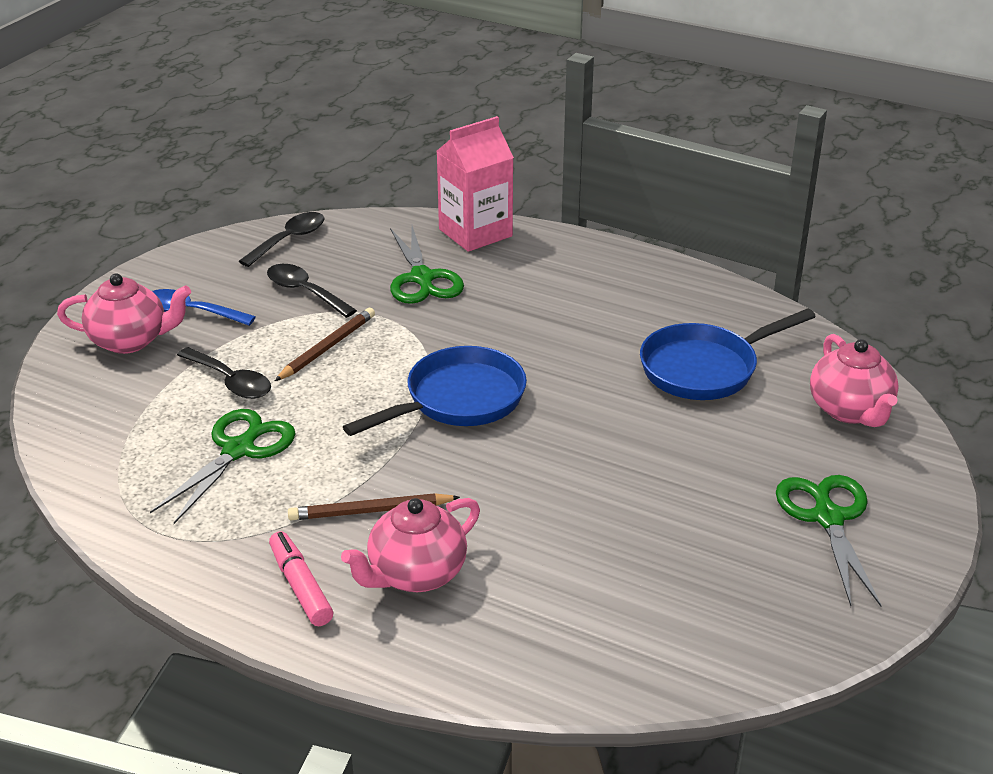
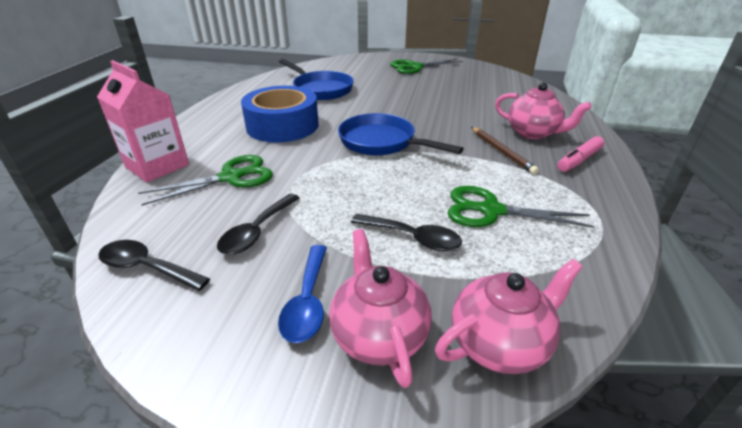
camera: 105 degrees left, 0 degrees up
(230, 381) = (413, 238): black spoon -> black spoon turned 90 degrees clockwise
(327, 347) = (343, 200): brown pencil -> none
(555, 320) = (282, 126): none -> blue tape
(850, 410) = (341, 66): pink teapot -> pink teapot (500, 343)

